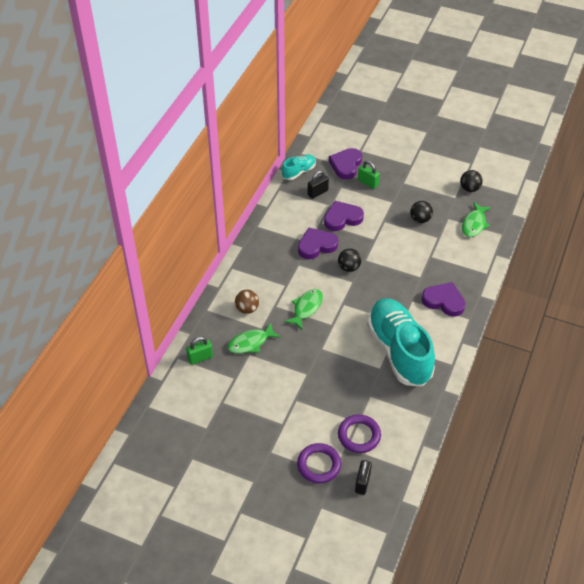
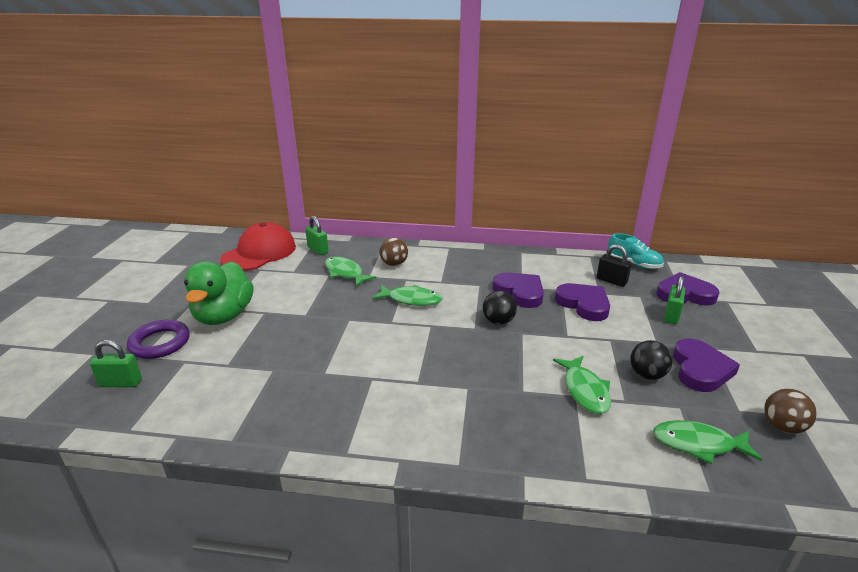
camera: 75 degrees right, 20 degrees down
(189, 402) = (259, 253): none -> red cap
(292, 426) = (224, 316): none -> green duck
(359, 435) = (203, 369): purple ring -> none
(362, 483) = (121, 383): black padlock -> green padlock
(399, 351) = (361, 387): turquoise shoe -> none
(426, 250) = (584, 390): none -> green fish
(444, 301) = (484, 425): purple heart -> purple heart (700, 369)
(469, 188) = (782, 427): black ball -> brown ball

